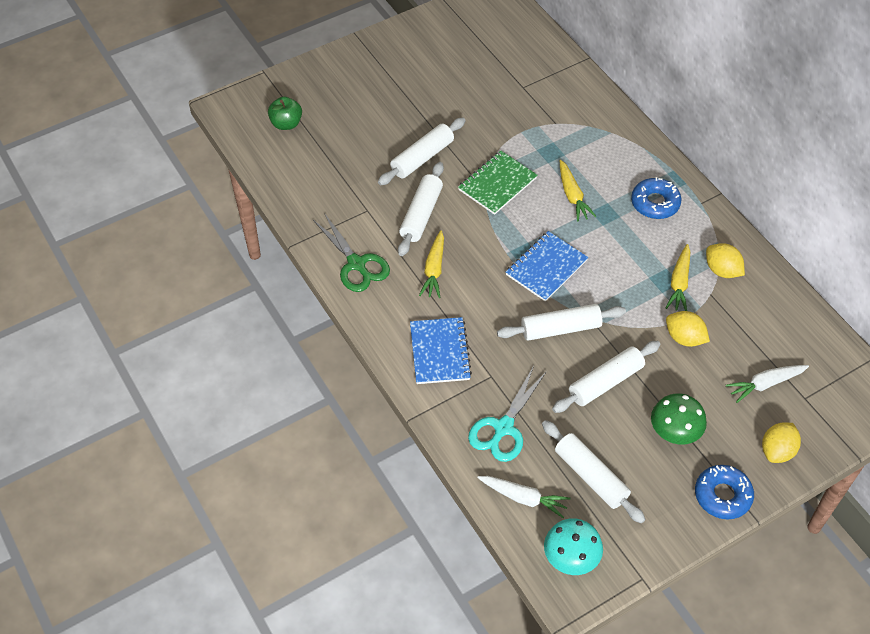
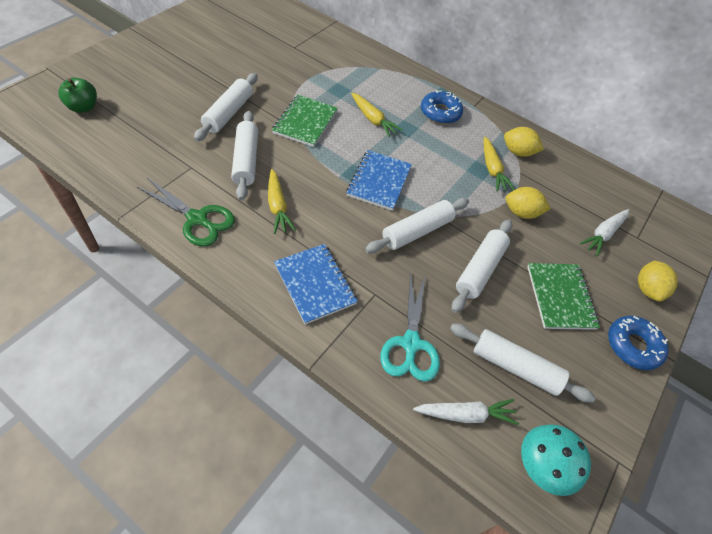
camera: 30 degrees left, 0 degrees up
(675, 431) = (560, 297): green mushroom -> green notebook

